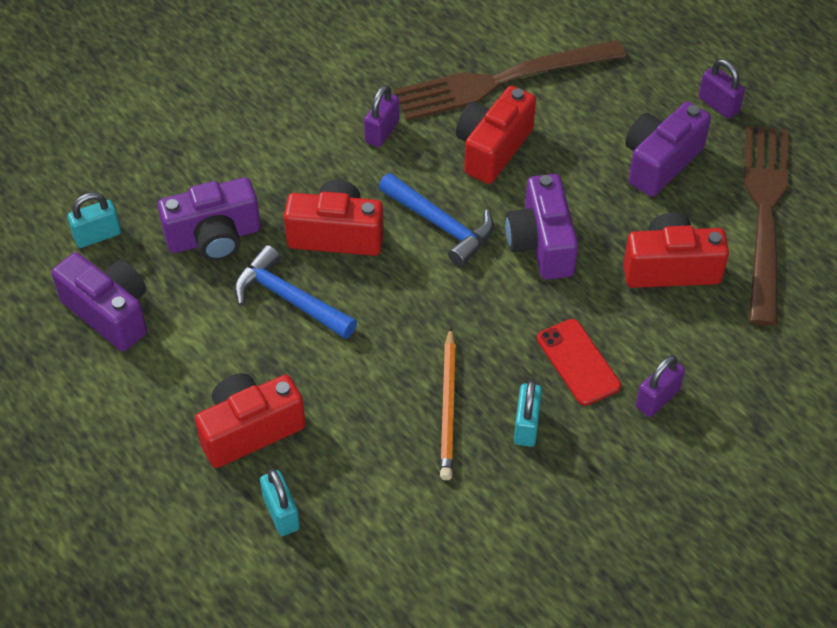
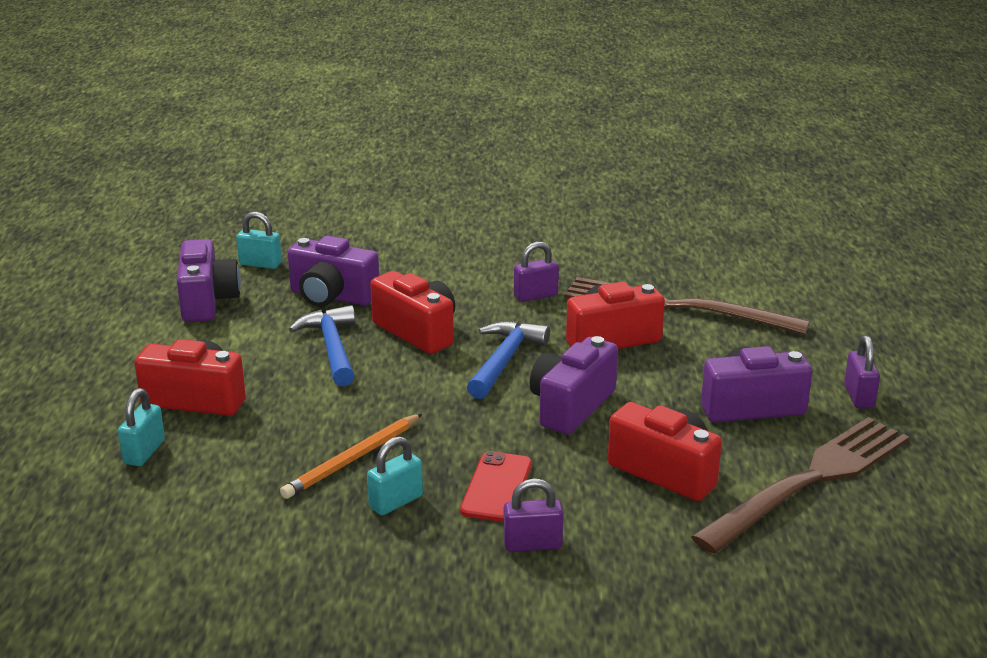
camera: 40 degrees right, 25 degrees down
(440, 225) = (504, 360): blue hammer -> blue hammer turned 150 degrees counterclockwise

